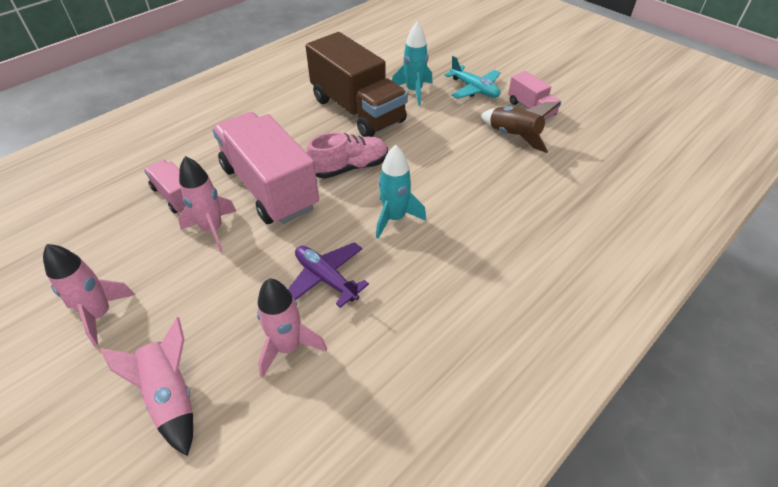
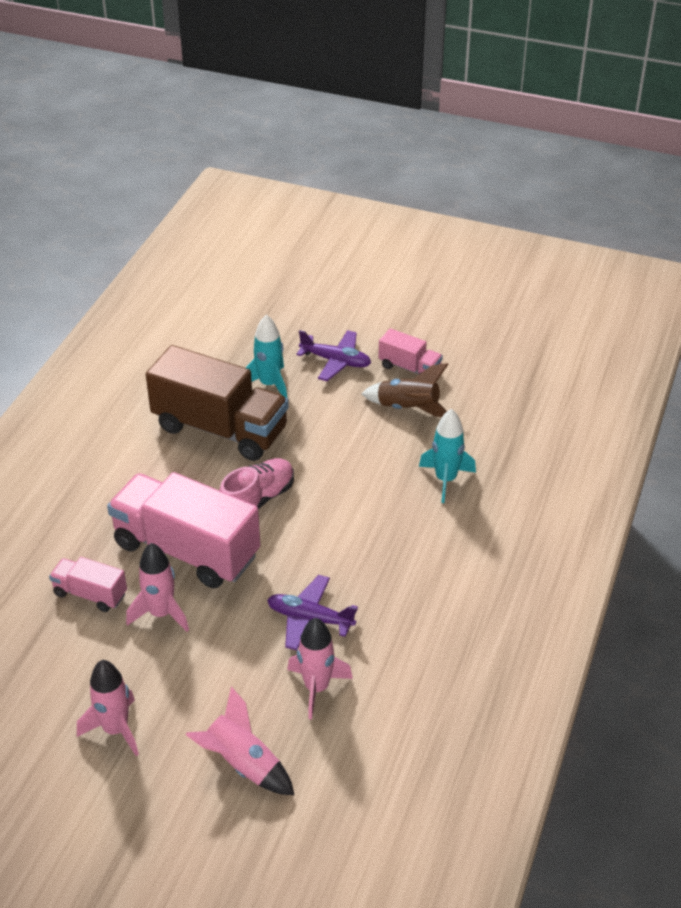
camera: 25 degrees left, 5 degrees down
(394, 218) = (338, 538): turquoise rocket -> turquoise rocket (445, 480)
(474, 89) = (336, 361): turquoise plane -> purple plane

